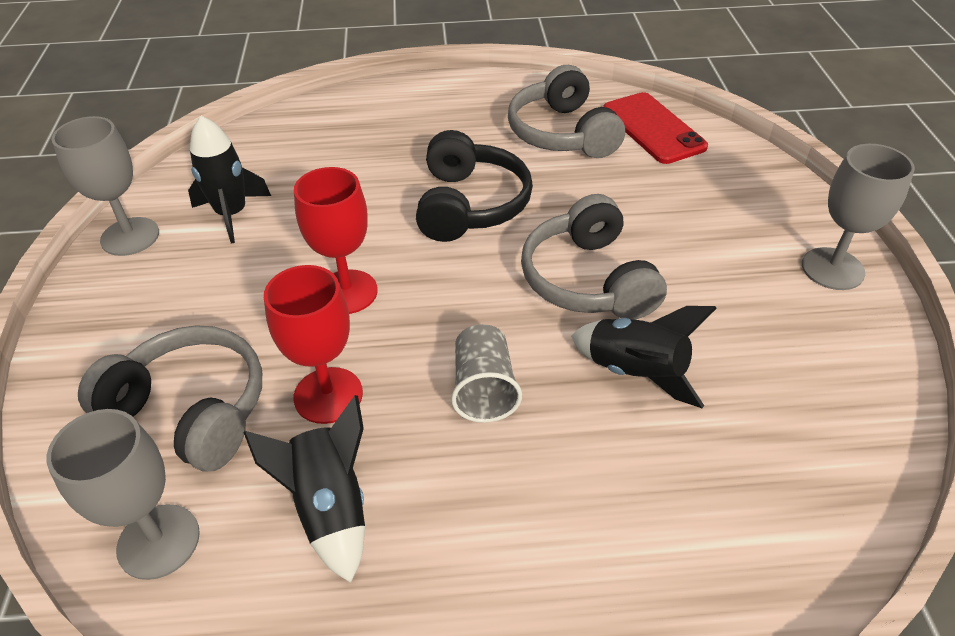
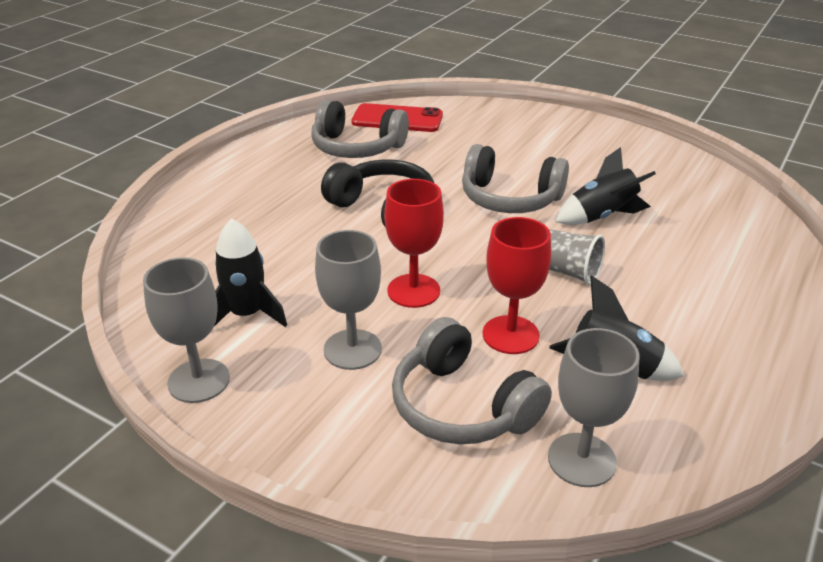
camera: 55 degrees left, 10 degrees down
(191, 410) = (462, 406): grey headphones -> grey headphones turned 105 degrees counterclockwise
(832, 269) = (583, 129): grey goblet -> grey goblet (352, 349)

